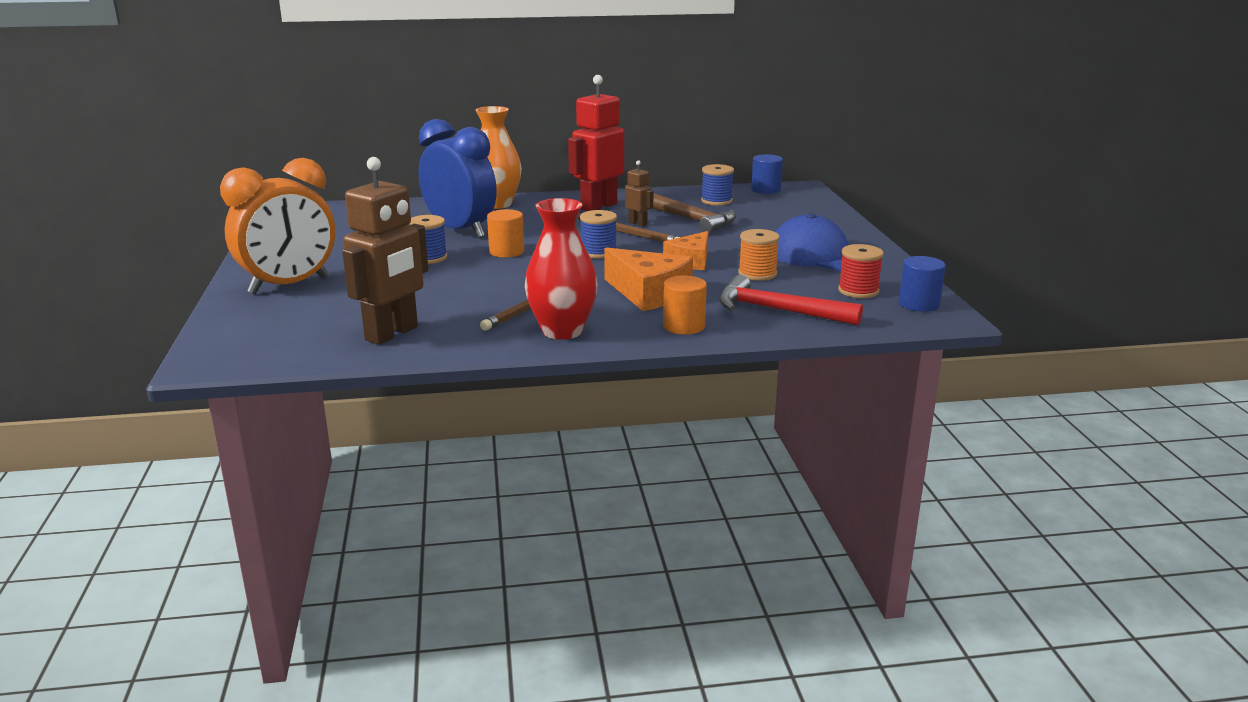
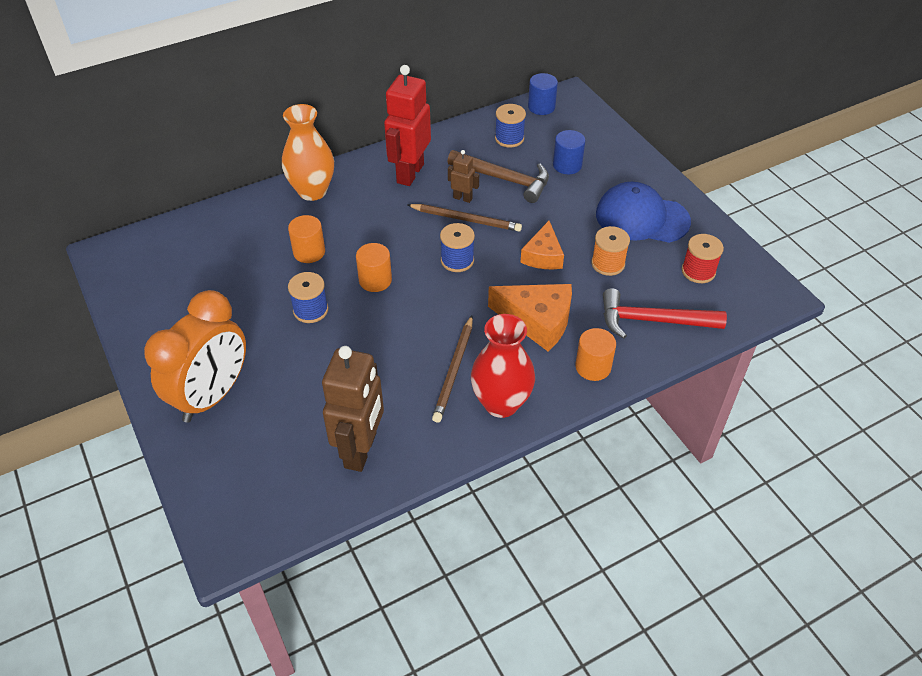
camera: 20 degrees left, 25 degrees up
(460, 231) = (309, 252): blue clock -> orange cylinder
(919, 304) = (751, 280): blue cylinder -> blue cylinder (567, 165)

